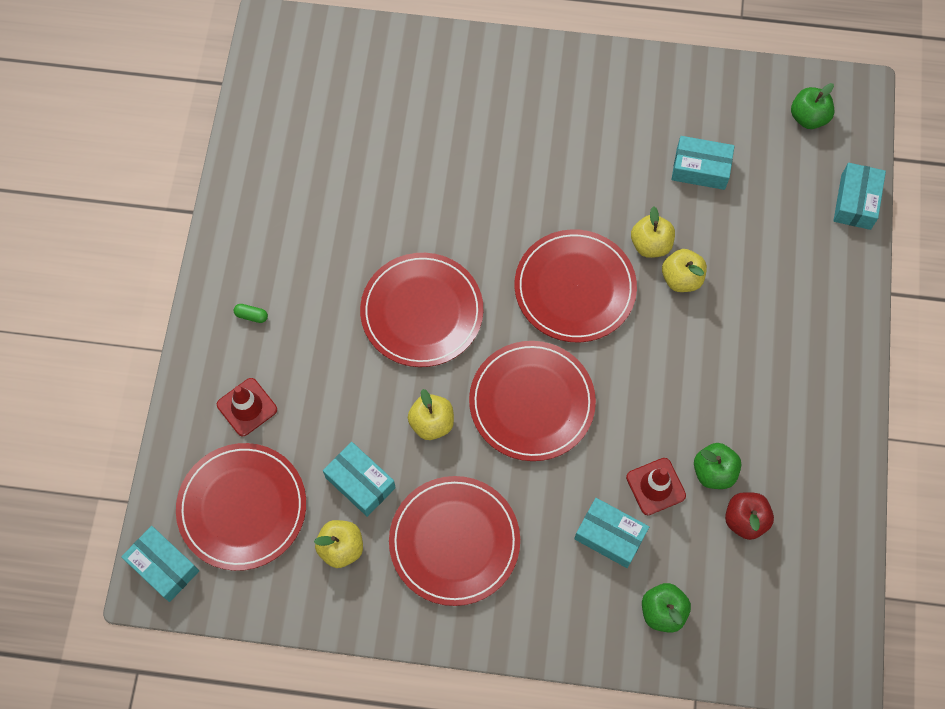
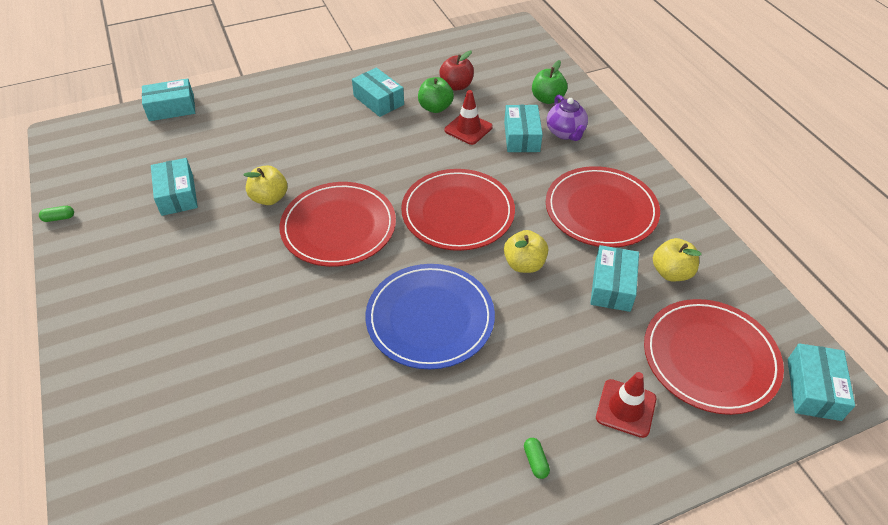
camera: 120 degrees left, 20 degrees down
(422, 312) = (430, 318): red plate -> blue plate
(590, 589) = (565, 133): none -> purple teapot
(681, 278) = (291, 171): yellow apple -> none
(720, 68) = (59, 218): none -> green capsule
(761, 417) = (378, 100): none -> turquoise box
(808, 117) = (97, 152): green apple -> none

